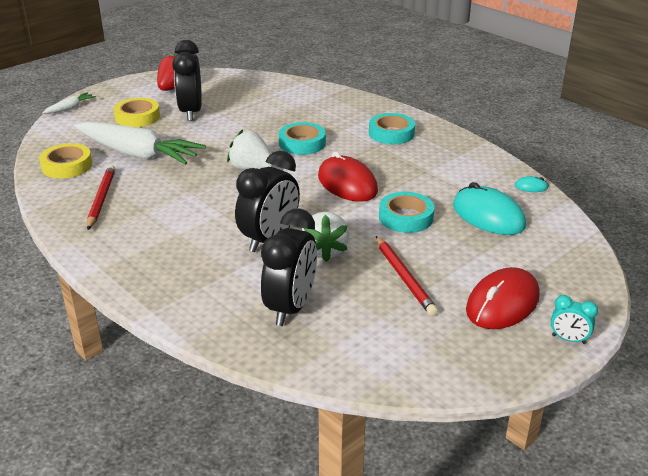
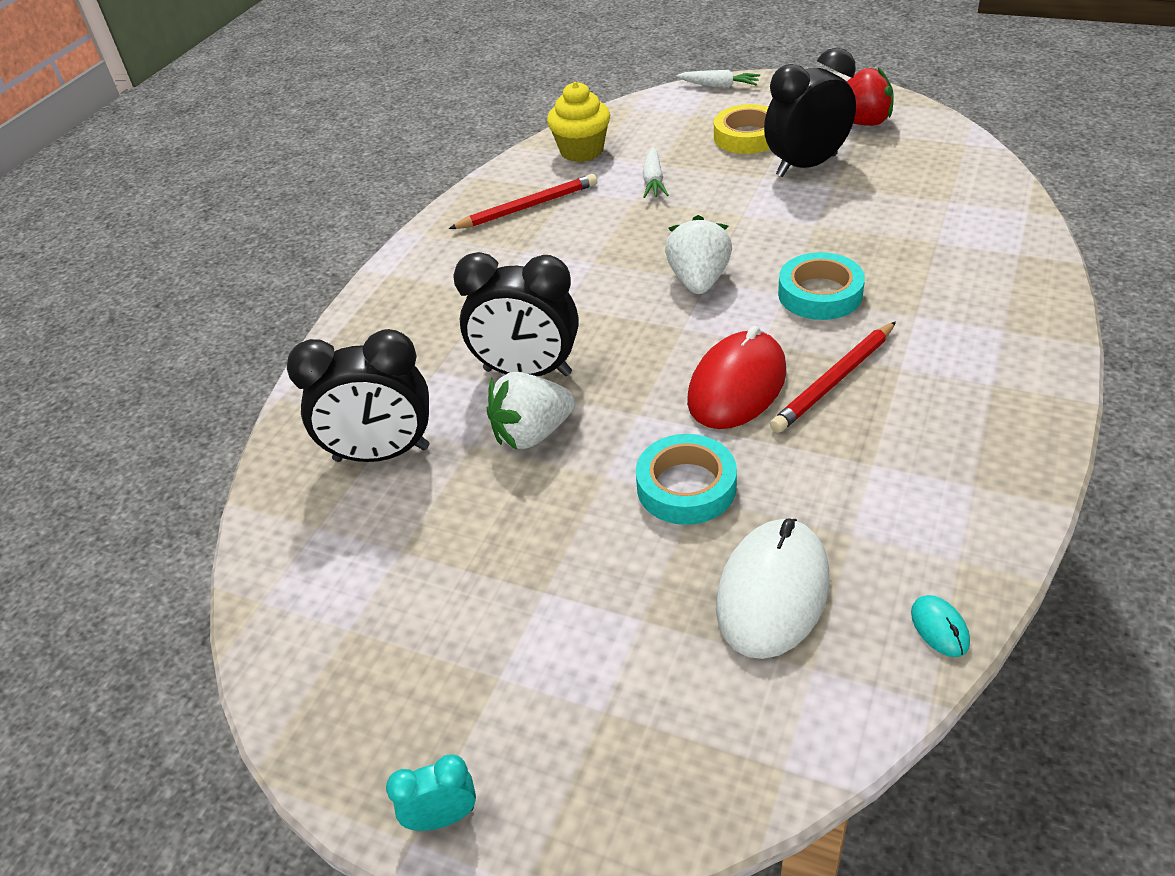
camera: 70 degrees right, 10 degrees up
(67, 166) = (582, 151): yellow tape -> yellow cupcake
(138, 154) = (653, 180): white carrot -> white carrot, size x0.43
(391, 133) = (957, 372): turquoise tape -> none
(404, 278) = (512, 543): red pencil -> red pencil (834, 381)
(488, 216) = (773, 592): turquoise mouse -> white mouse
(502, 303) = (504, 691): red mouse -> none
(568, 339) = (442, 817): turquoise clock -> turquoise clock turned 75 degrees clockwise

